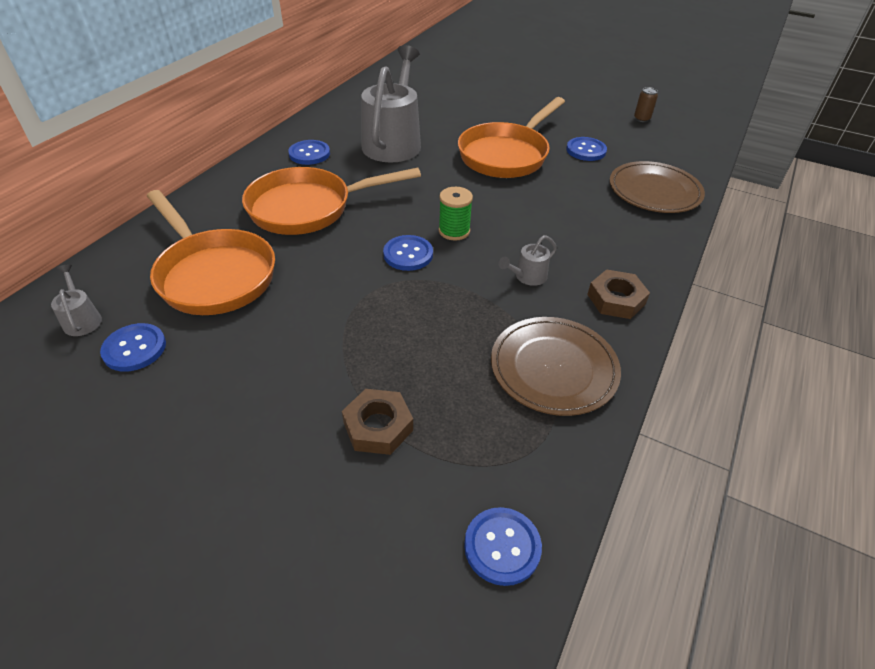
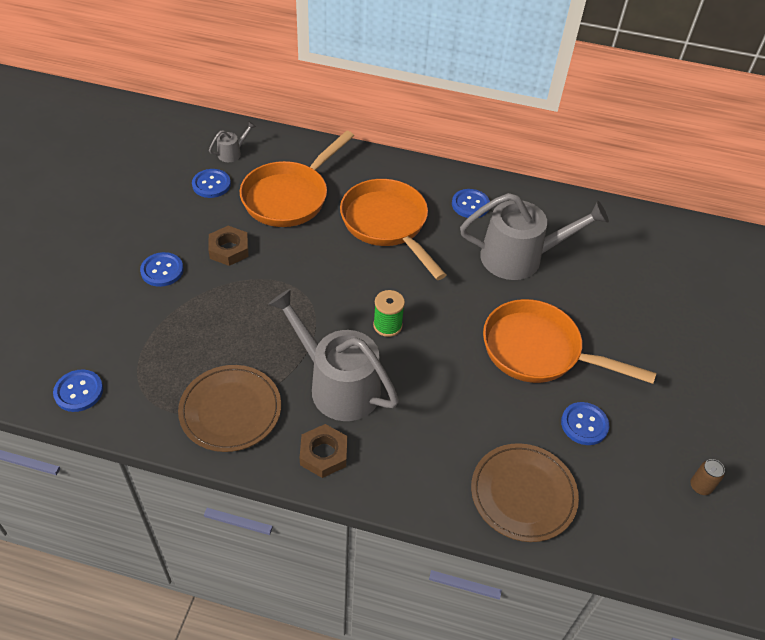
camera: 75 degrees right, 5 degrees up
(378, 426) = (163, 315): brown nut -> brown nut (229, 249)
(408, 254) = (345, 299): blue button -> blue button (162, 270)
(527, 276) = (338, 385): grey watering can -> grey watering can, size x2.40

